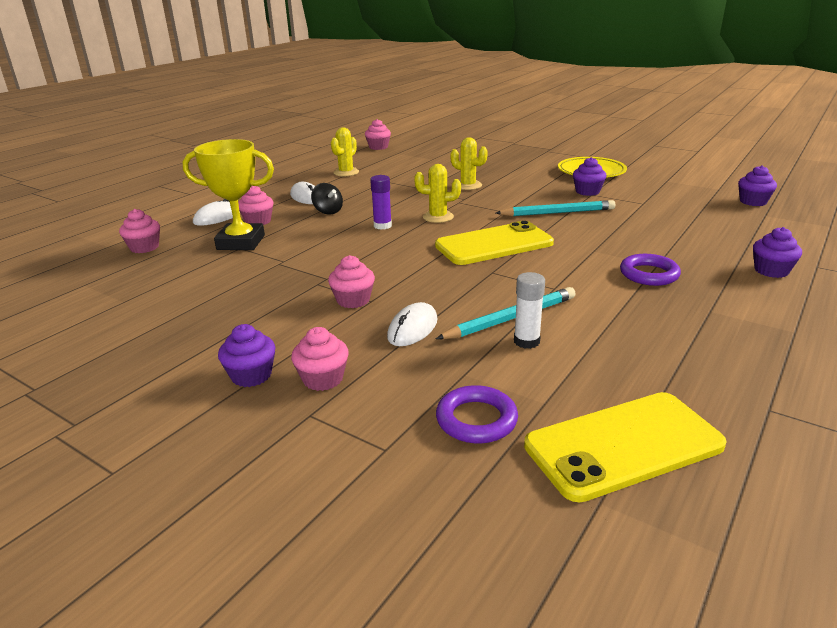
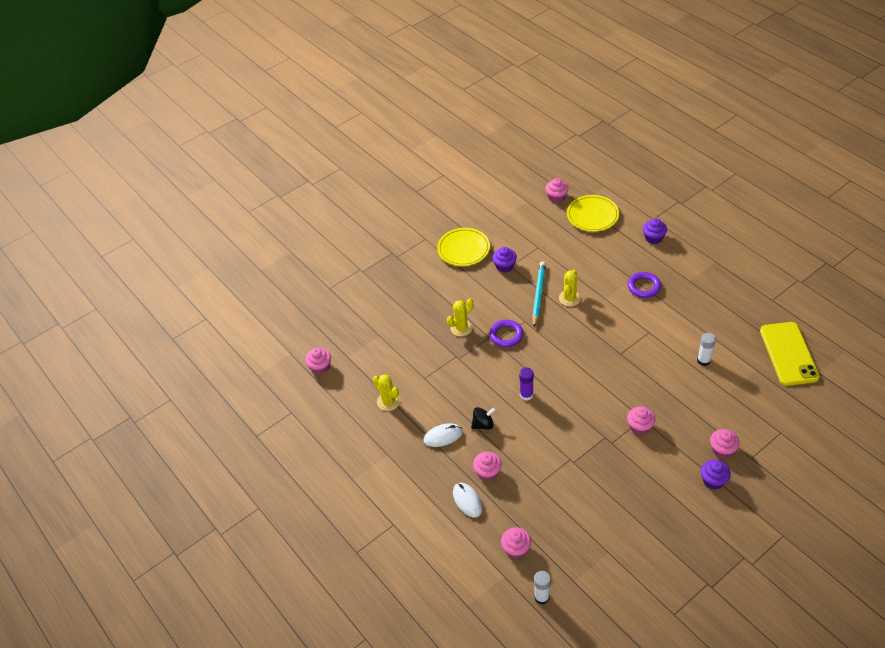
camera: 70 degrees left, 20 degrees up
(68, 269) = (542, 597): none -> white glue stick
(241, 242) = (528, 484): yellow trophy -> none
(412, 328) = (680, 404): white mouse -> none
(438, 217) = (521, 360): yellow cactus -> yellow cactus (569, 298)
(476, 420) = (765, 396): purple ring -> purple ring (506, 335)
(494, 244) = (580, 342): yellow phone -> none
(511, 318) = (679, 360): turquoise pencil -> none
(752, 225) = (592, 216): none -> yellow plate
(753, 202) = (556, 197): purple cupcake -> pink cupcake

